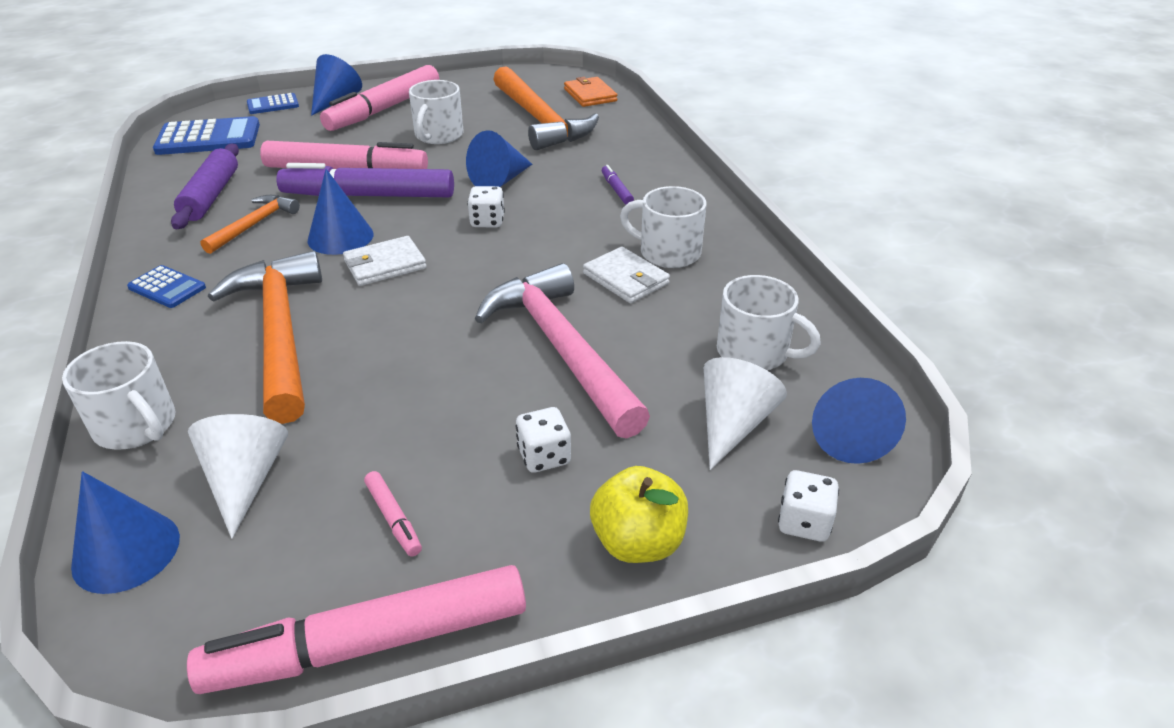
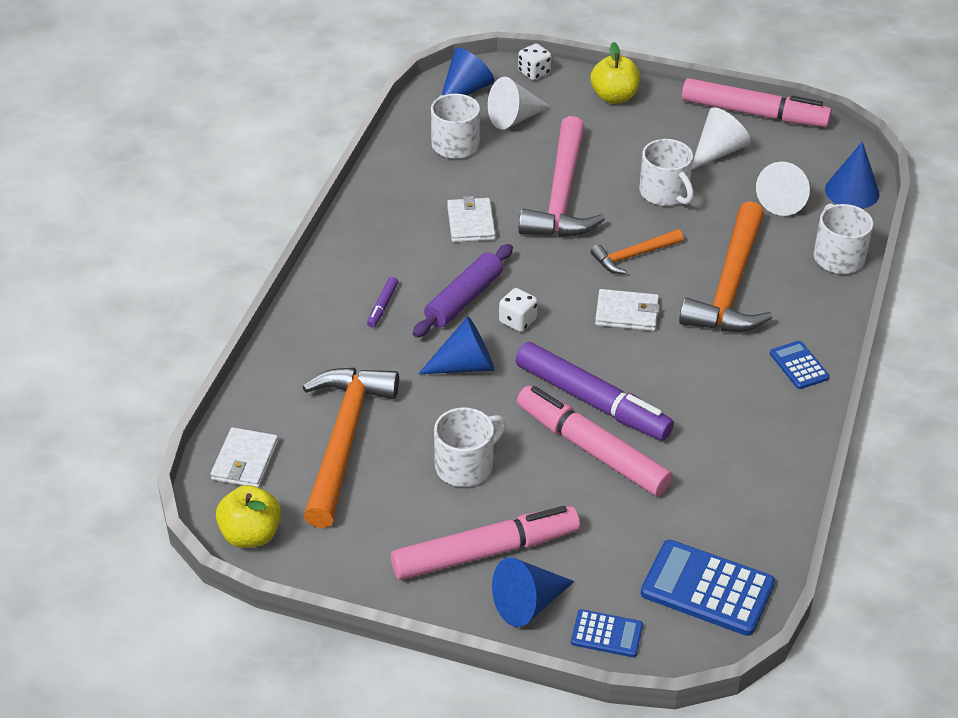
camera: 145 degrees left, 5 degrees up
(211, 196) = (734, 472): purple rolling pin -> purple rolling pin (464, 299)
(254, 225) = (708, 409): orange hammer -> orange hammer (633, 256)
(340, 237) = (644, 359): blue cone -> none
(393, 518) = (718, 151): pink marker -> white cone
(541, 75) = (251, 535): none -> yellow apple
(544, 456) = (624, 146): white dice -> none
(590, 95) = (245, 461): orange wallet -> white wallet
(668, 252) = (418, 229): white mug -> white mug (665, 193)

